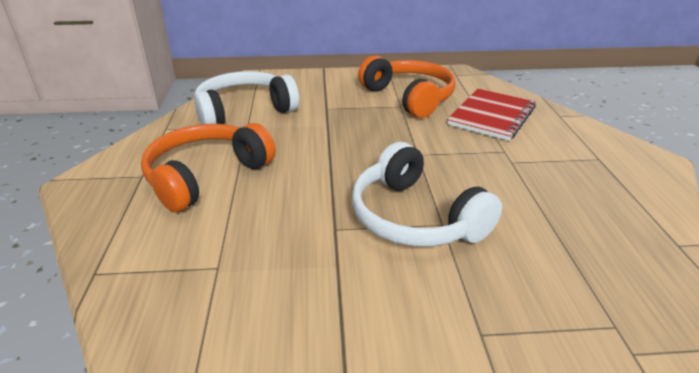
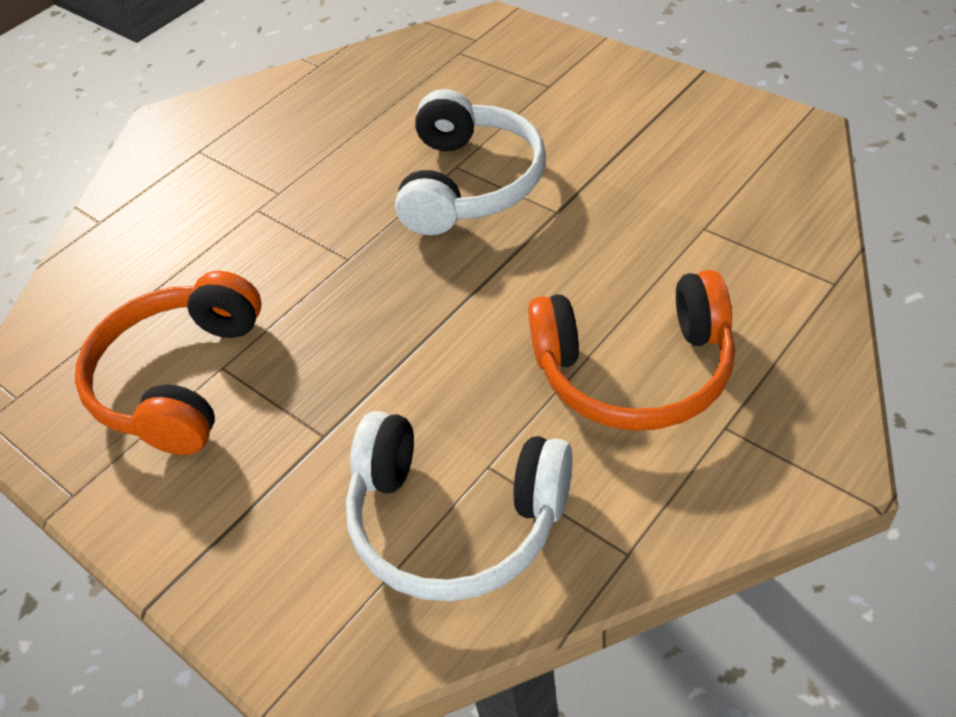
camera: 130 degrees left, 15 degrees up
(491, 116) = (163, 268): red notebook -> none

